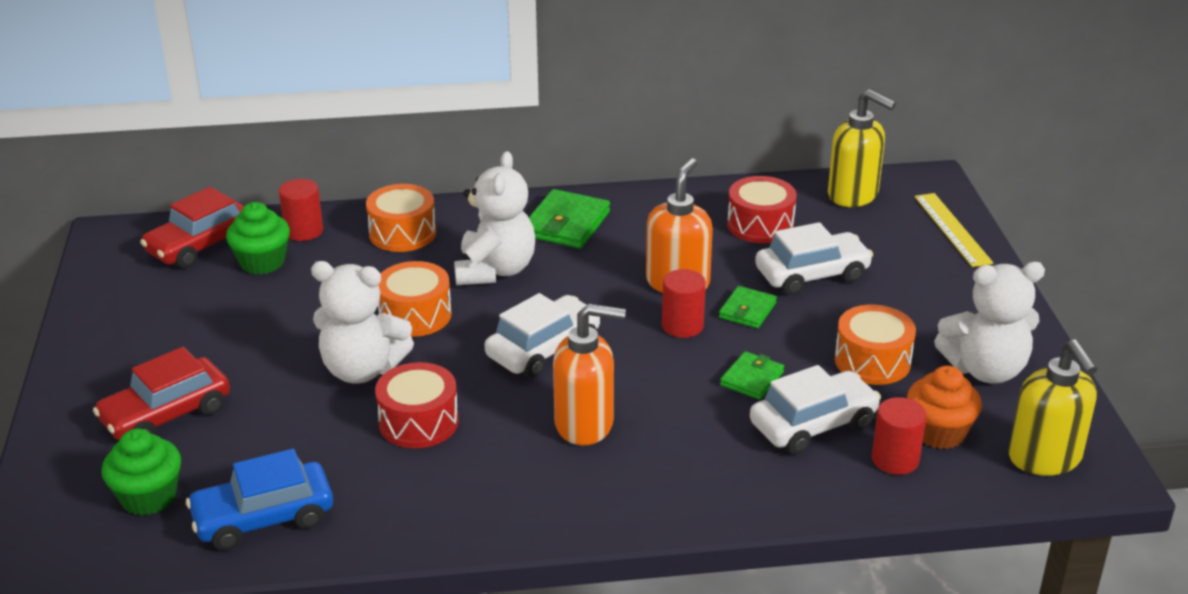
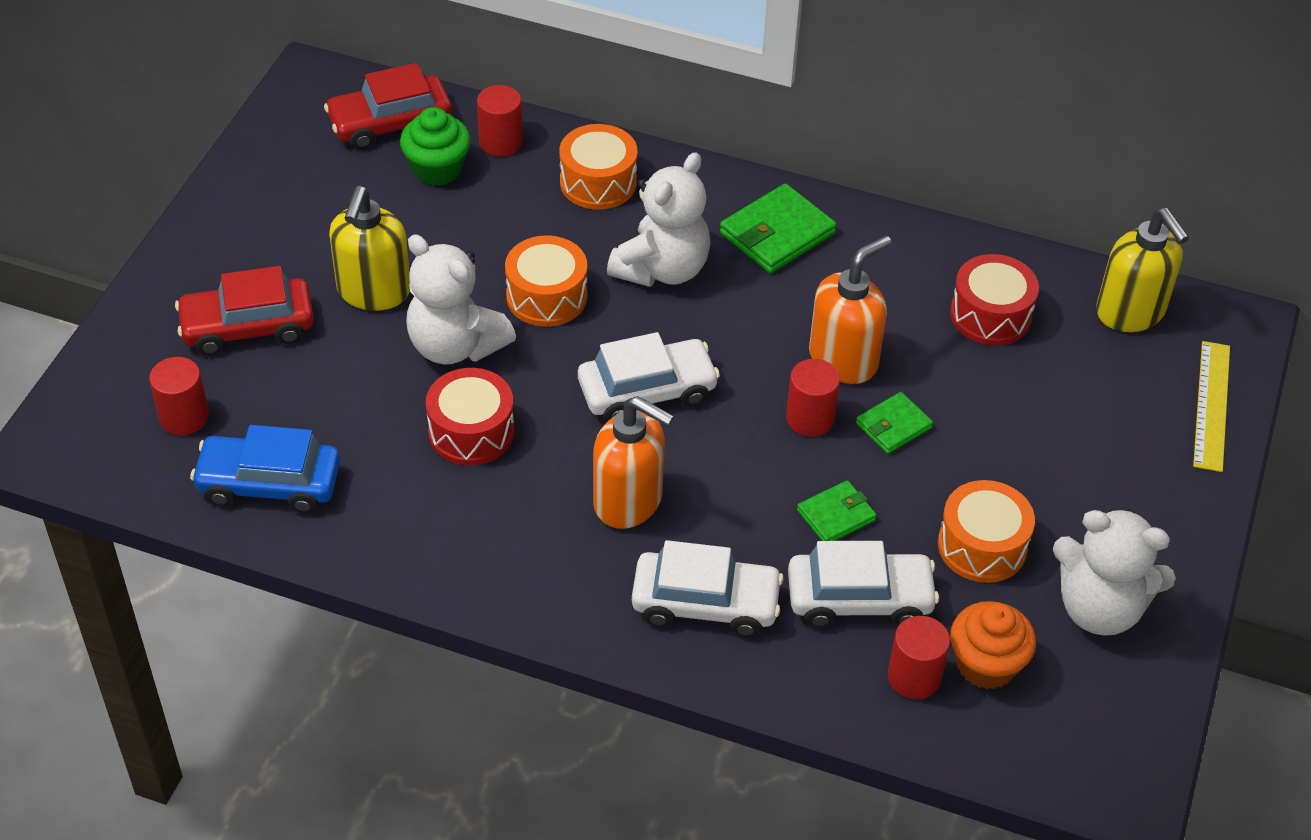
camera: 25 degrees right, 15 degrees up
(148, 497) = (184, 417): green cupcake -> red cylinder
(812, 275) = (999, 406): white car -> white car (705, 603)
(1045, 458) = (1076, 744): yellow soap dispenser -> yellow soap dispenser (373, 292)

